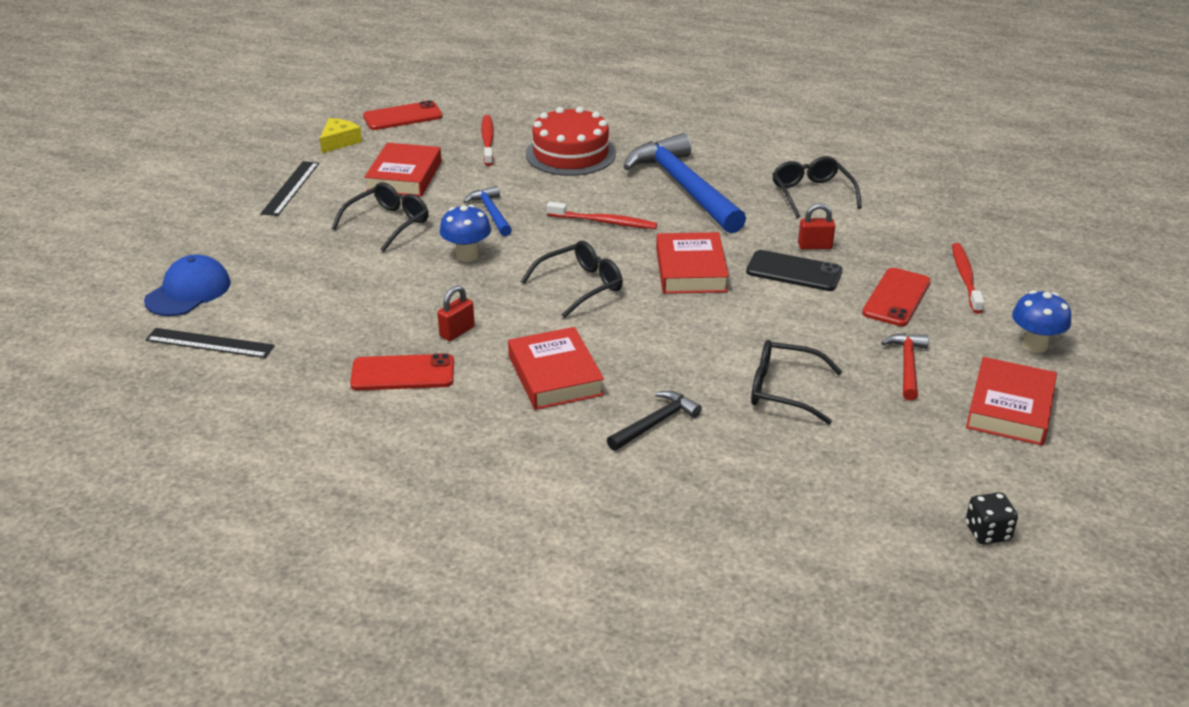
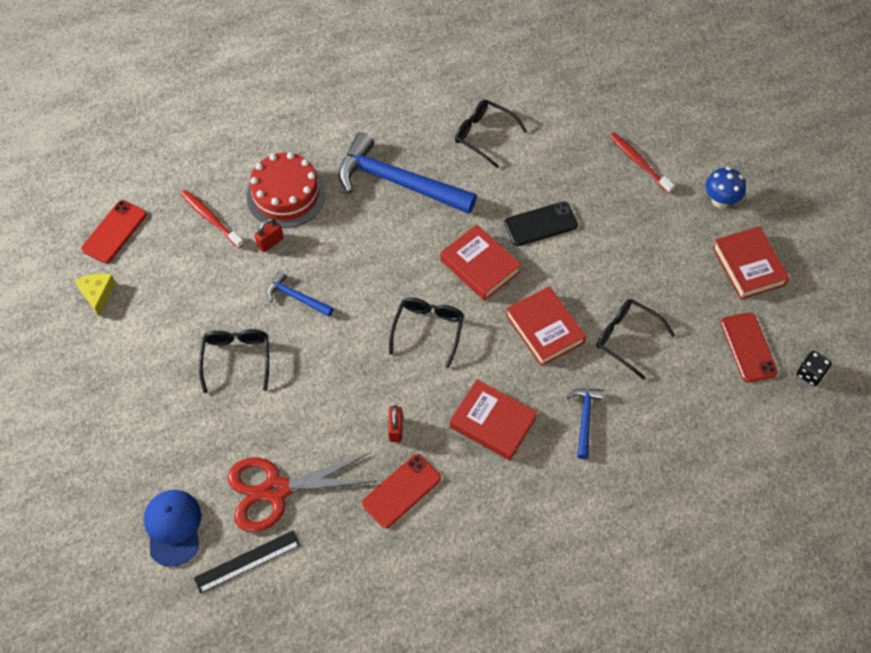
camera: 40 degrees left, 25 degrees up
(291, 188) = (121, 371): black ruler -> none
(298, 314) = (275, 490): none -> red scissors
(404, 176) = (192, 300): red book -> red book (544, 329)
(467, 255) = (326, 353): blue mushroom -> none
(604, 222) = (381, 255): red toothbrush -> none
(655, 423) = (585, 419): black hammer -> blue hammer
(783, 390) = (626, 338): black glasses -> black glasses turned 60 degrees clockwise
(815, 246) = (531, 190): red padlock -> red padlock (270, 242)
(896, 298) = (617, 208): red phone -> red phone (748, 347)
(907, 365) = (671, 267): red hammer -> none

